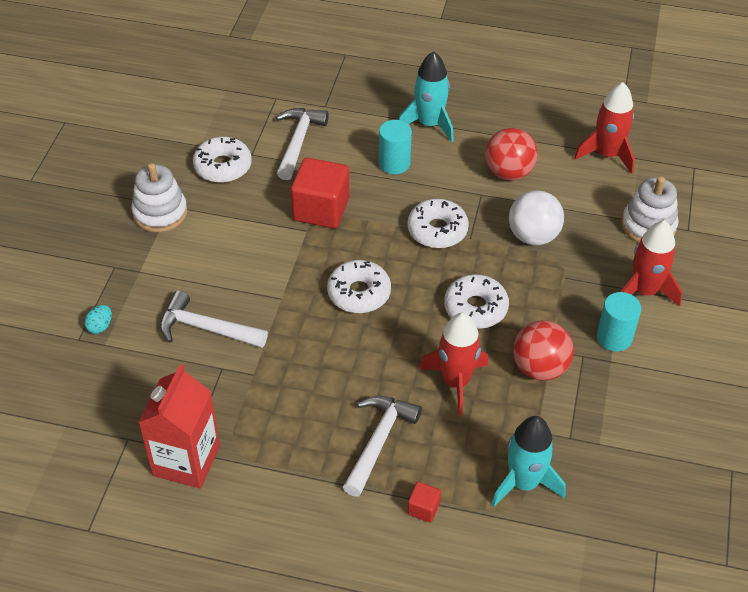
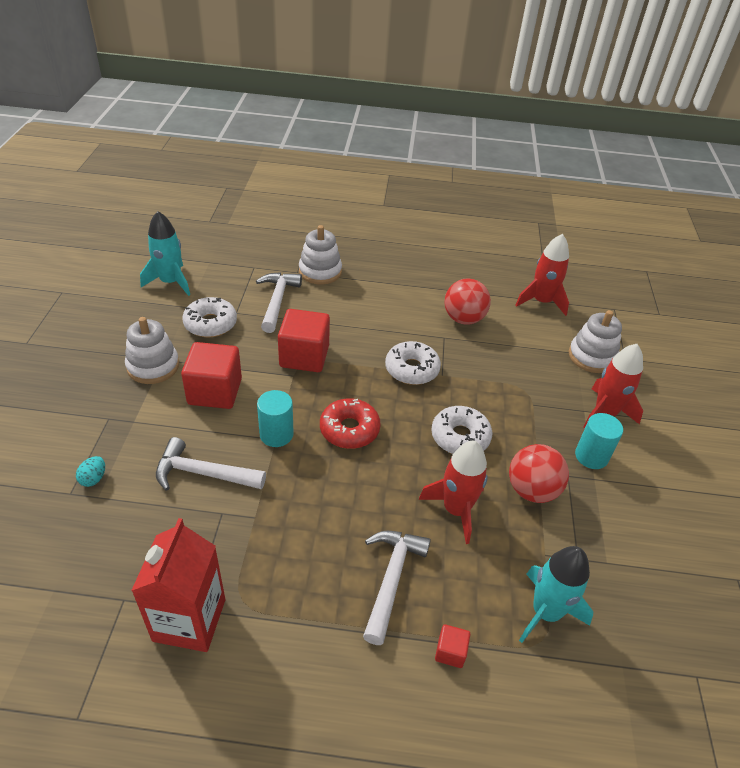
camera: 10 degrees left, 5 degrees down
(223, 244) = (215, 391): none -> red cube
(351, 106) = (320, 271): none -> white stacking toy
(359, 293) = (349, 430): white donut -> red donut
(394, 163) = (364, 315): turquoise cylinder -> turquoise cylinder (276, 434)
(429, 124) = (389, 283): turquoise rocket -> turquoise rocket (171, 282)
(533, 236) = (497, 370): white ball -> none

